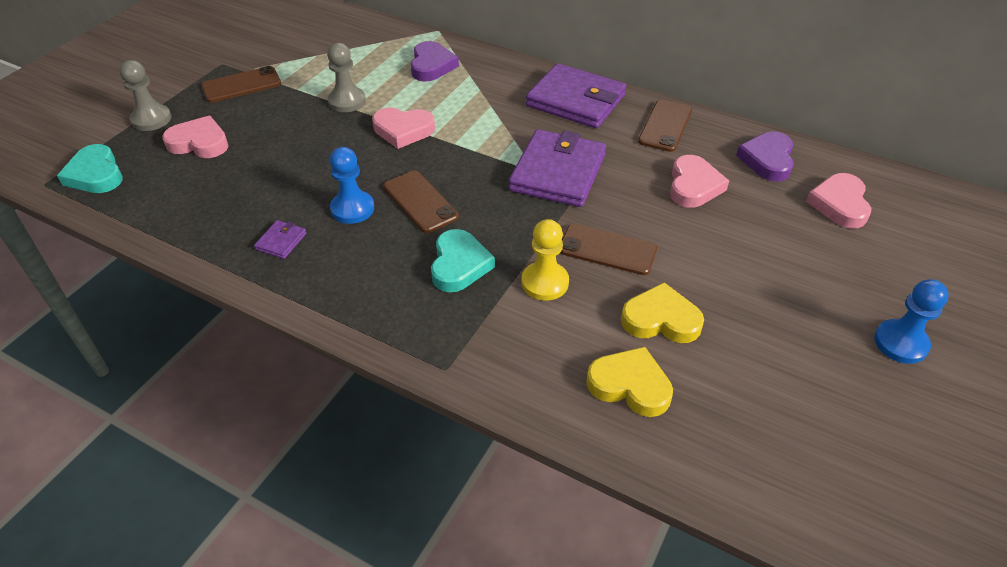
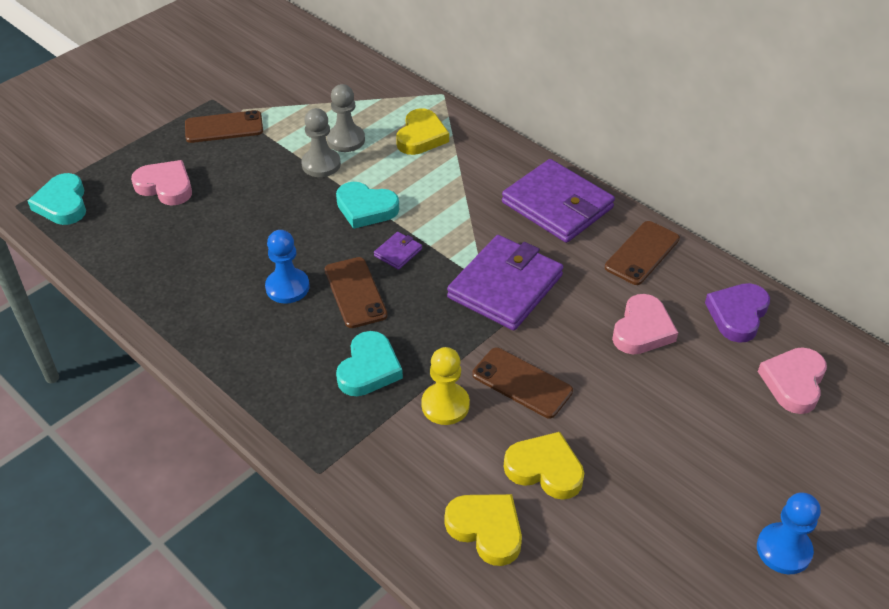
camera: 15 degrees right, 0 degrees up
(151, 119) = (128, 152): grey pawn -> grey pawn (346, 140)
(281, 241) = (210, 309): purple wallet -> purple wallet (398, 252)
(403, 130) = (366, 208): pink heart -> turquoise heart
(432, 65) = (421, 136): purple heart -> yellow heart

